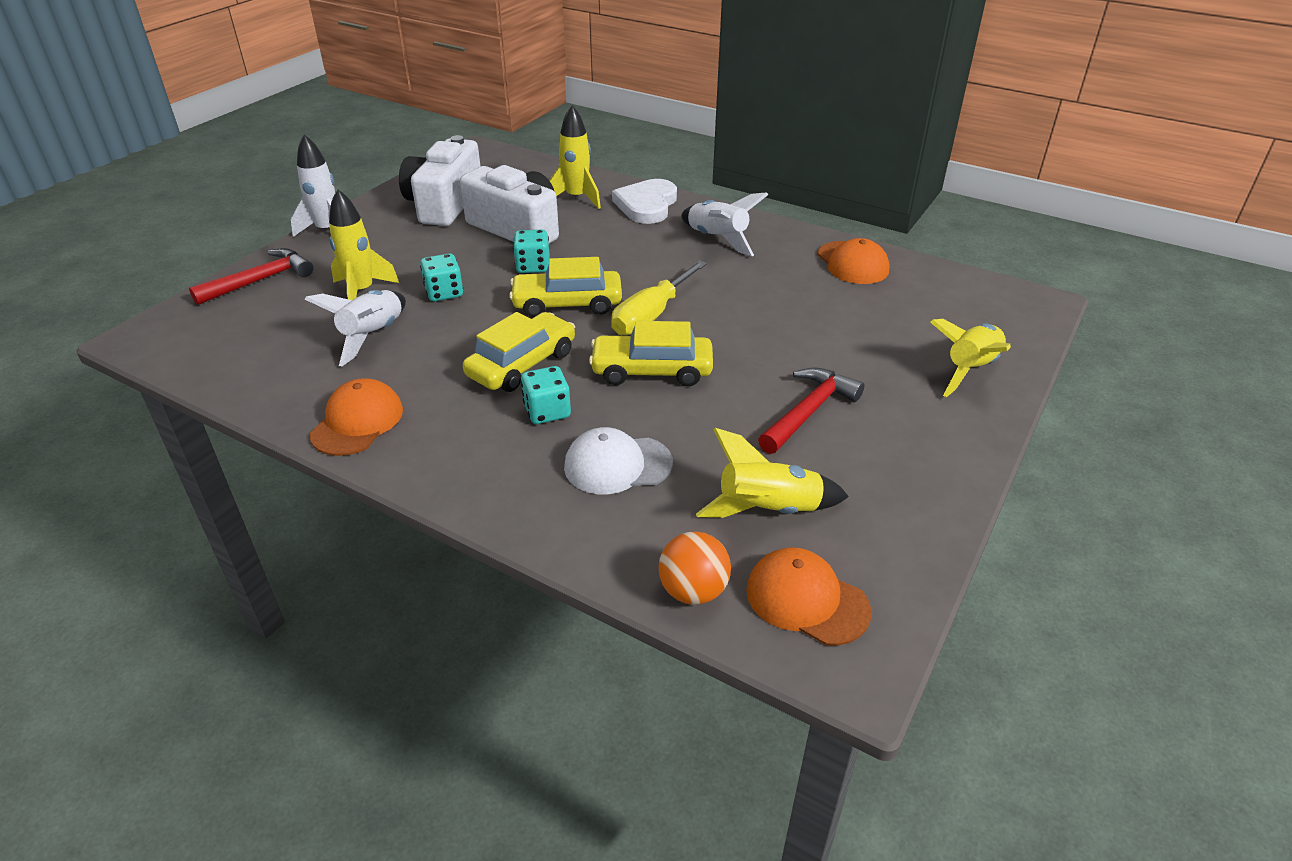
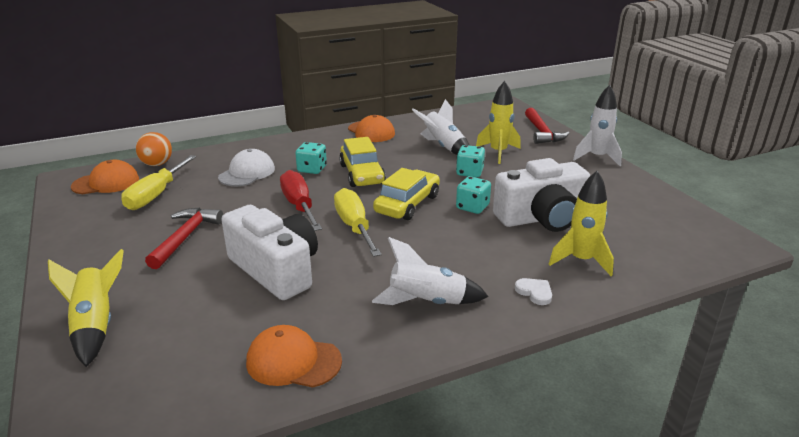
camera: 125 degrees right, 10 degrees down
(444, 204) = (614, 202): white camera -> white camera (276, 270)
(647, 205) = (534, 292): white heart -> white heart, size x0.47
(652, 370) = (299, 206): yellow car -> red screwdriver
(768, 510) = (156, 195): yellow rocket -> yellow screwdriver
(808, 411) = (185, 237): red hammer -> red hammer turned 150 degrees counterclockwise

